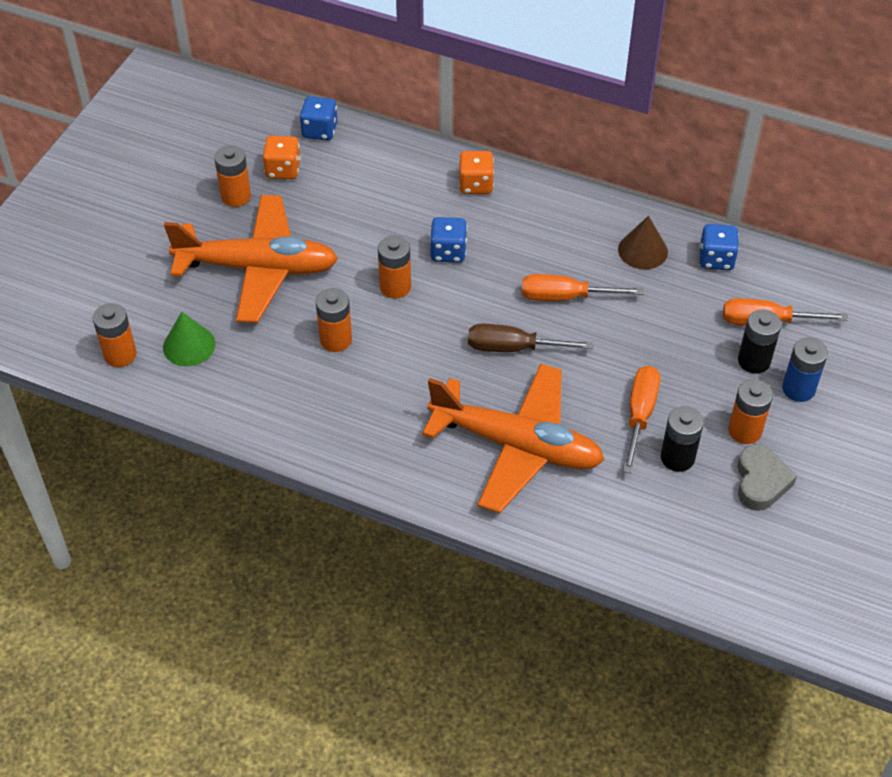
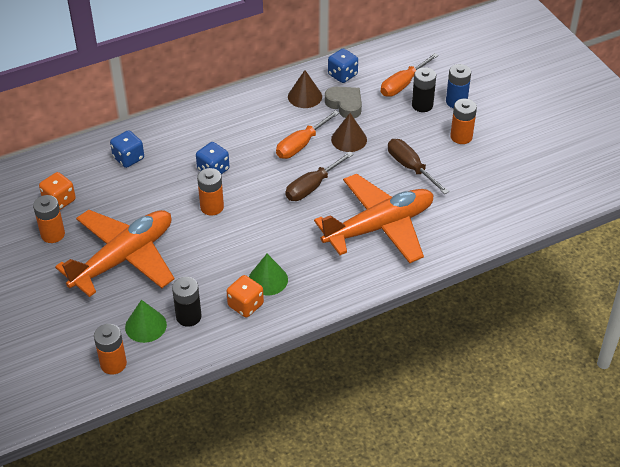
camera: 50 degrees left, 5 degrees down
(320, 130) = (49, 166): blue dice -> blue dice (128, 158)
(336, 340) = (220, 256): orange battery -> none
(342, 400) = (268, 279): none -> green cone
(476, 185) = (178, 128): orange dice -> orange dice (245, 305)
(621, 331) = (349, 139): none -> brown cone
(640, 415) = (411, 167): orange screwdriver -> brown screwdriver
(677, 458) = (452, 171): black battery -> black battery (188, 316)
(760, 482) = (497, 152): grey heart -> grey heart (345, 105)

